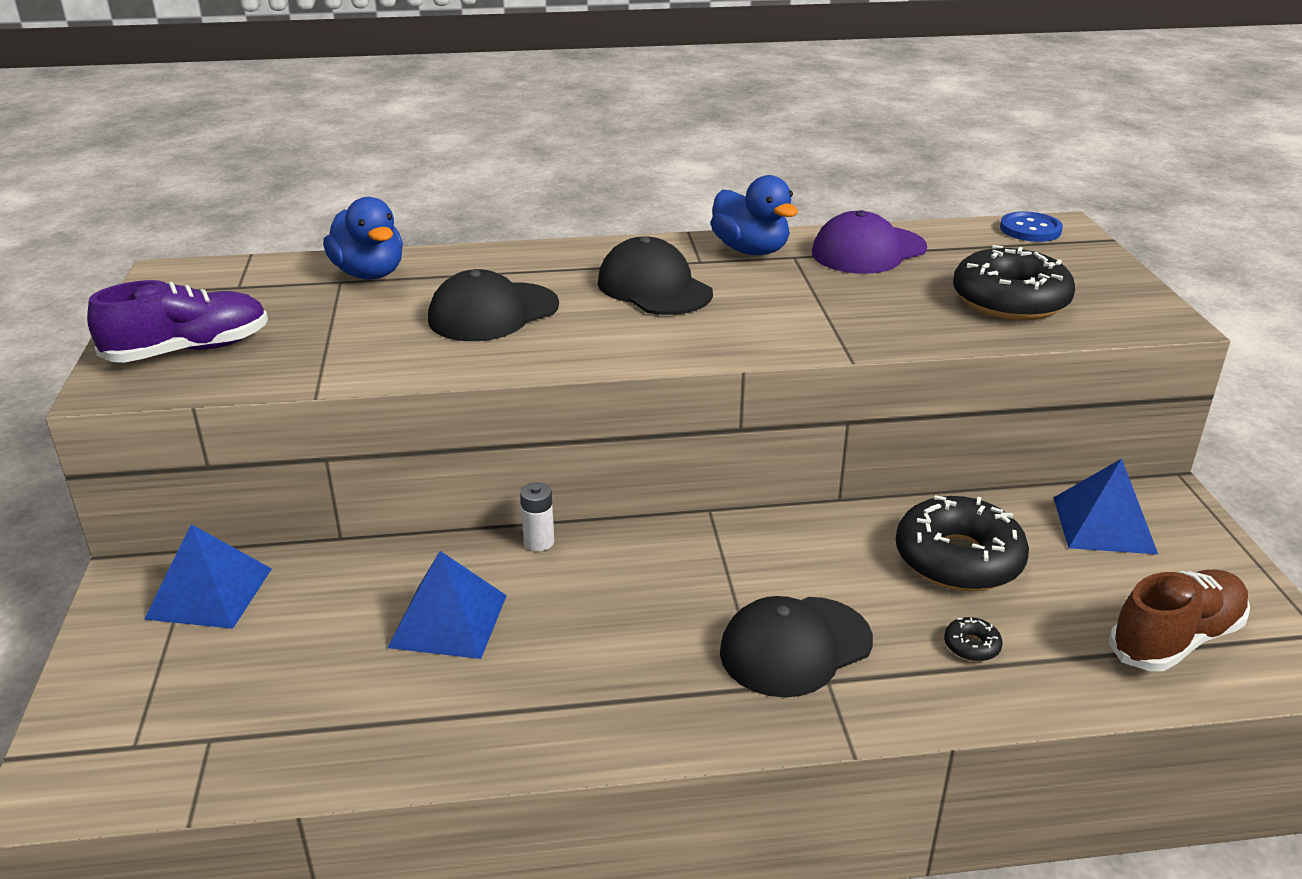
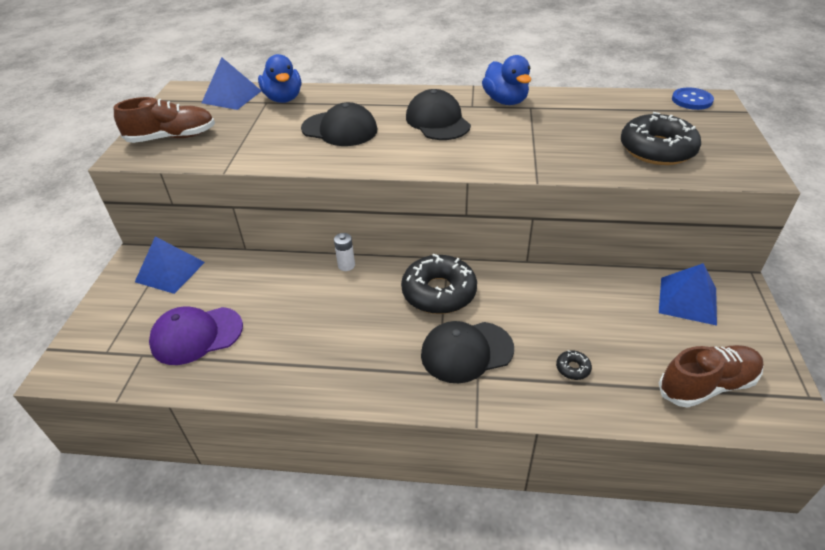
camera: 15 degrees right, 10 degrees up
(188, 350) = (172, 137): purple shoe -> brown shoe
(448, 620) = (282, 306): blue pyramid -> blue pyramid (231, 96)
(493, 313) = (339, 129): black cap -> black cap turned 135 degrees counterclockwise
(868, 251) = (578, 107): purple cap -> purple cap (196, 335)
(958, 559) = (585, 310): black donut -> black donut (439, 292)

